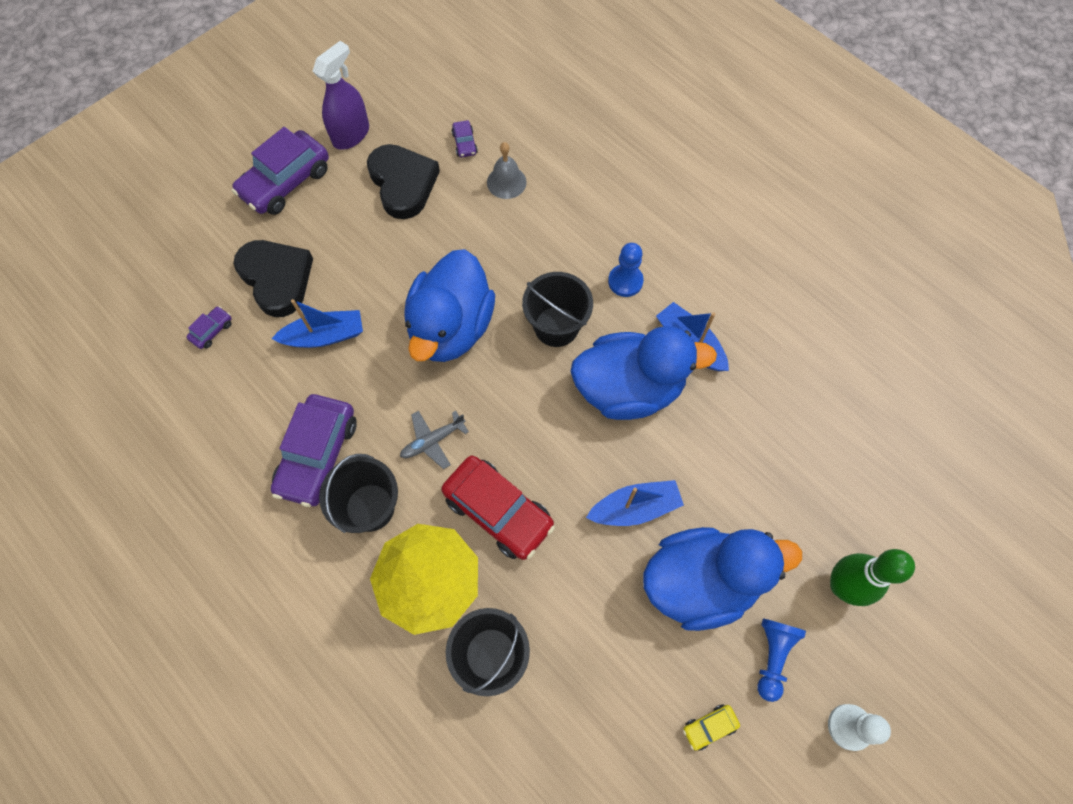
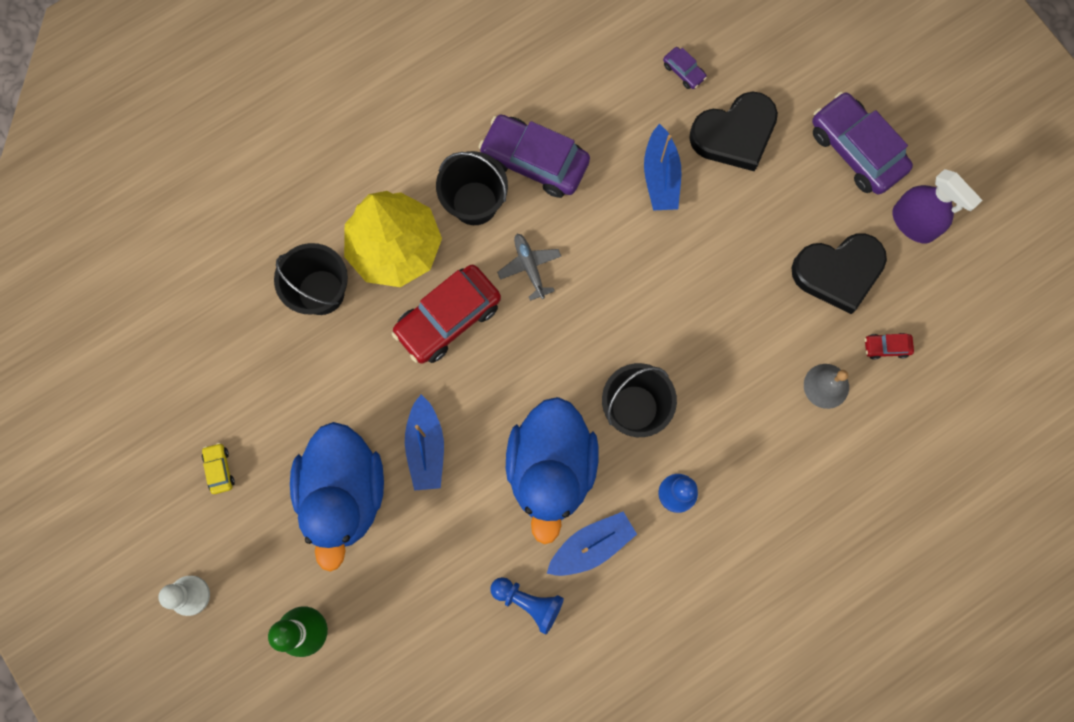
camera: 100 degrees right, 10 degrees up
(451, 327) = (650, 301): blue duck -> none
(465, 143) = (886, 347): purple car -> red car
(772, 656) = (264, 542): blue pawn -> blue pawn (528, 602)

